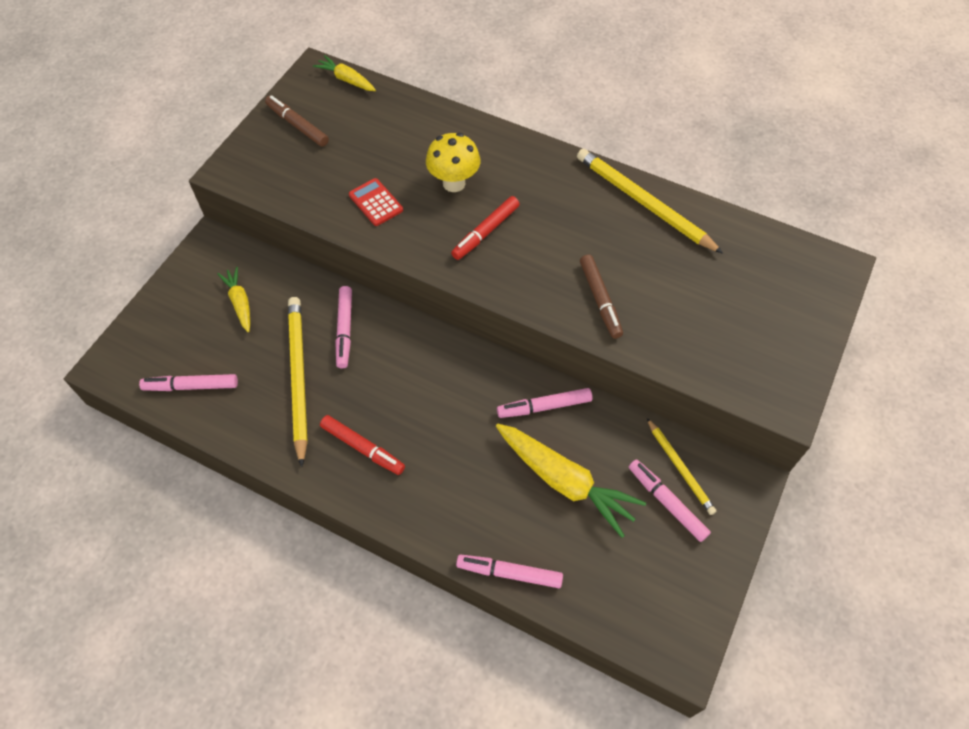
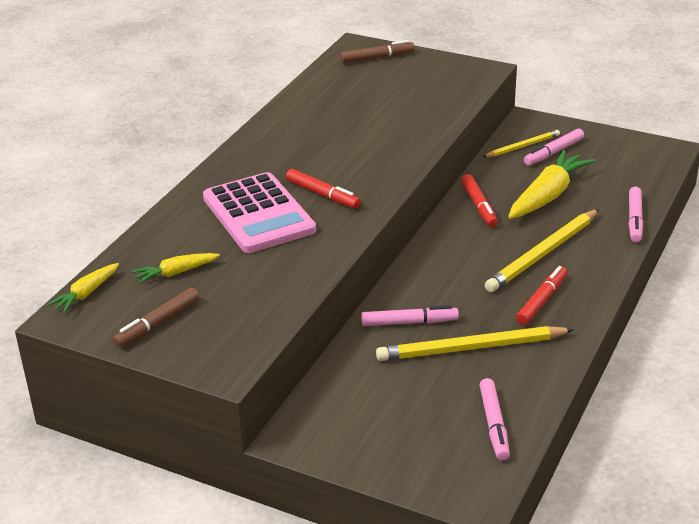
camera: 90 degrees left, 25 degrees down
(240, 303) = (379, 402): yellow carrot -> yellow carrot (176, 273)
(376, 202) = (282, 260): red calculator -> none
(454, 183) = (258, 214): yellow mushroom -> pink calculator
(544, 406) = (479, 206): pink marker -> red marker
(600, 300) = (397, 138): brown marker -> brown marker (377, 58)
(643, 203) = (289, 118): yellow pencil -> yellow pencil (543, 254)

